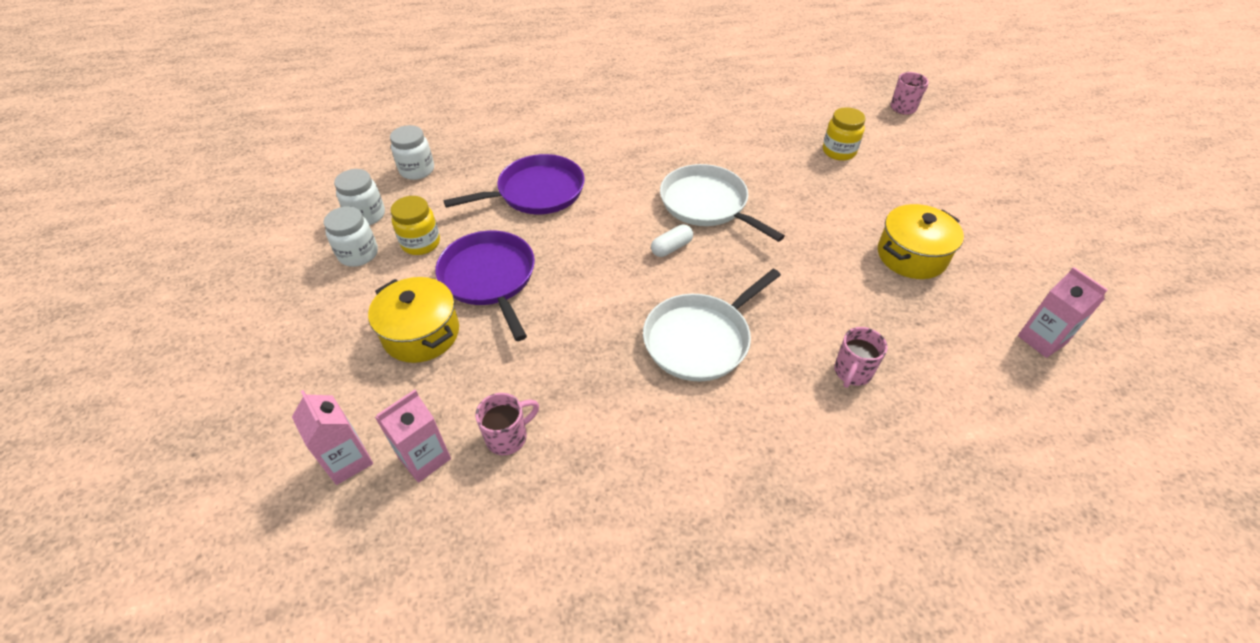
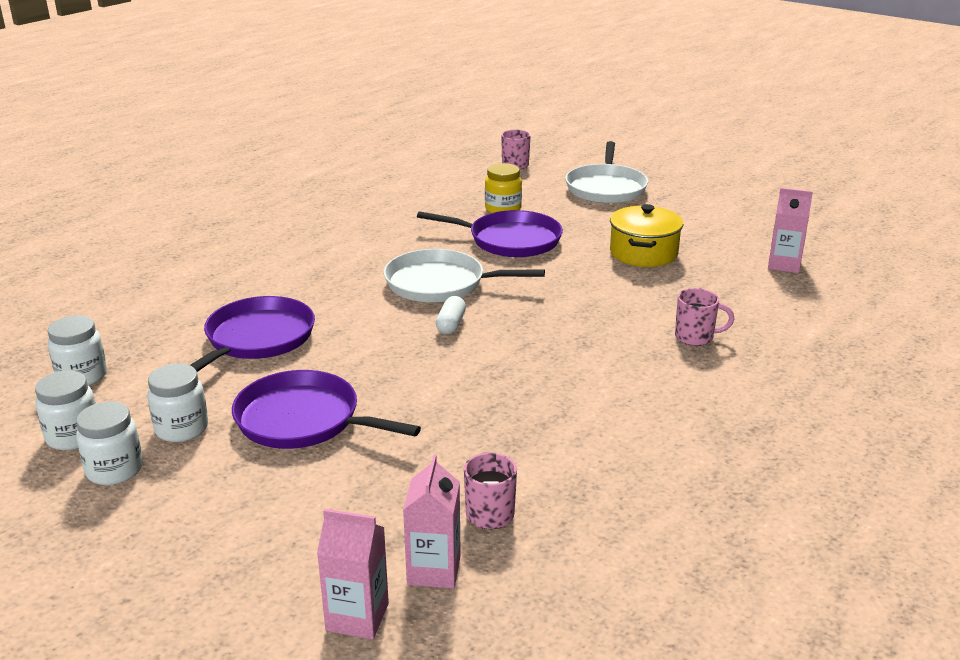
camera: 40 degrees left, 20 degrees down
(421, 243) = (181, 429): yellow jar -> white jar
(421, 333) = (292, 492): yellow pot -> none
(700, 339) = (560, 371): white pan -> white pan (606, 188)
(809, 186) = (510, 240): none -> purple pan
(852, 372) = (695, 337): pink mug -> pink mug turned 75 degrees counterclockwise

